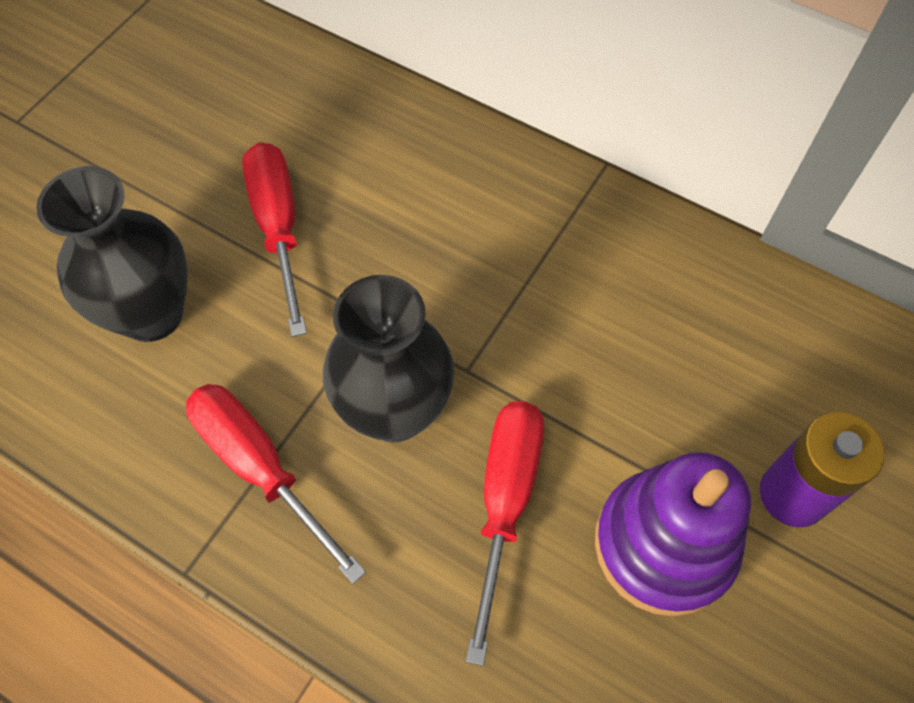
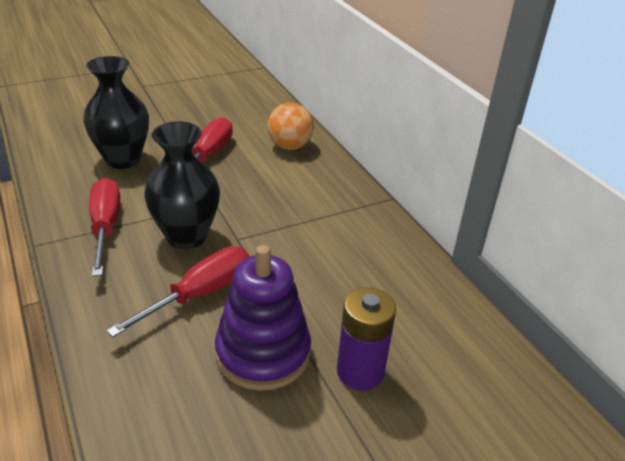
camera: 30 degrees right, 25 degrees down
(383, 136) = (289, 146): none -> orange ball

